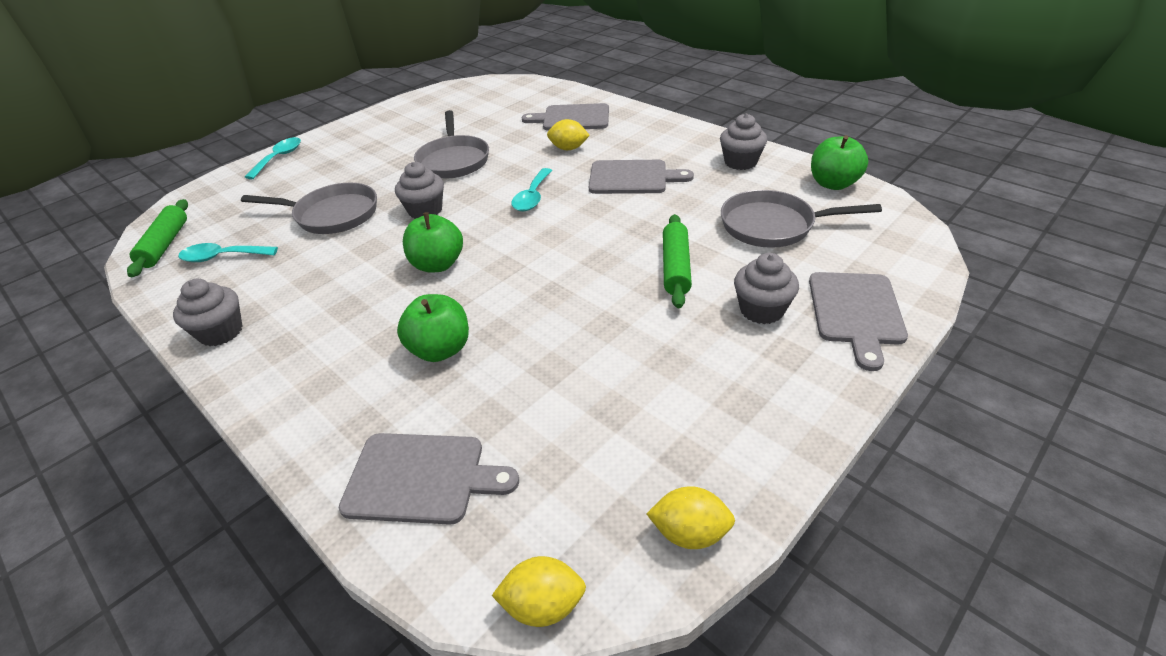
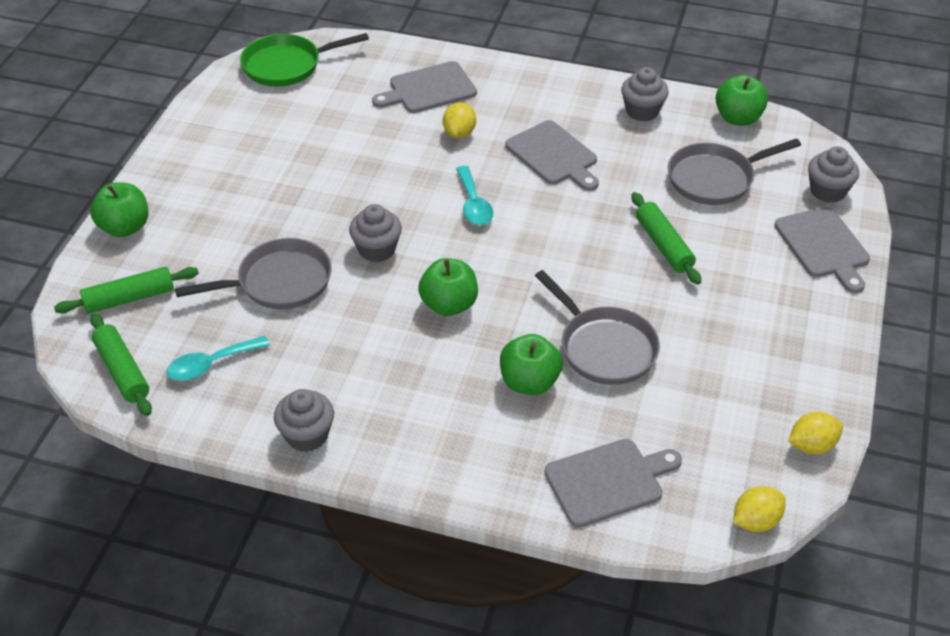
camera: 30 degrees left, 5 degrees up
(228, 200) = (129, 298): none -> green rolling pin
(279, 158) = (125, 227): turquoise spoon -> green apple
(453, 160) = (346, 178): grey pan -> grey pan (603, 347)
(487, 90) = (287, 65): none -> green pan
(568, 148) = (459, 133): yellow lemon -> yellow lemon turned 60 degrees counterclockwise
(632, 178) = (554, 155): grey cutting board -> grey cutting board turned 75 degrees clockwise
(761, 310) = (756, 265): grey cupcake -> grey cupcake (827, 191)

